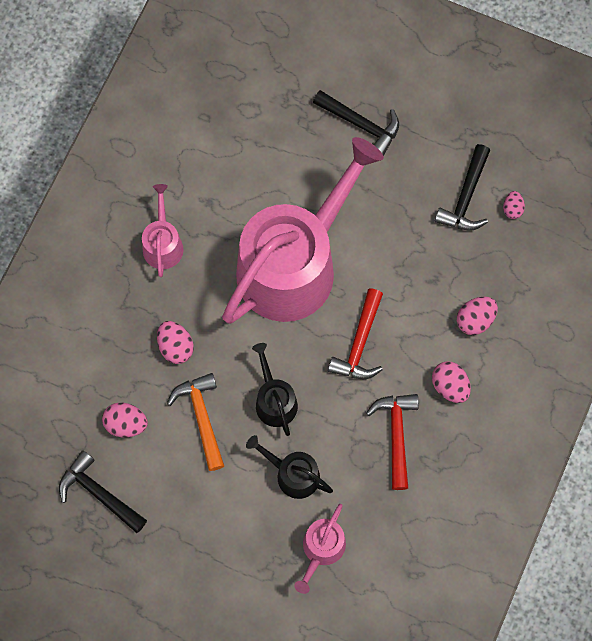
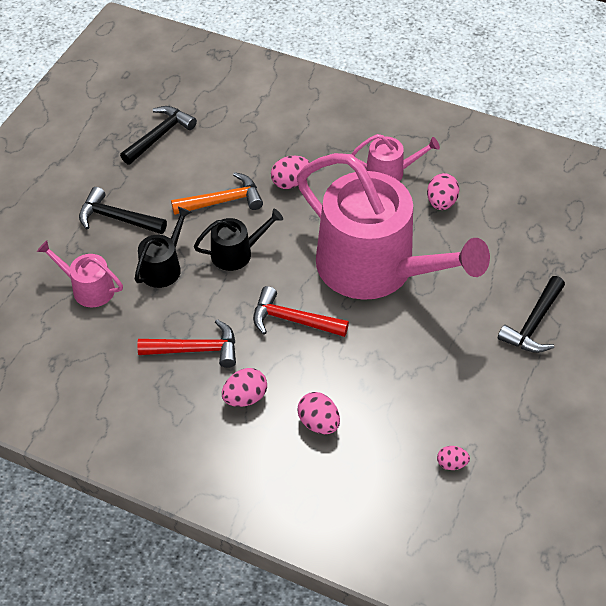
camera: 90 degrees right, 20 degrees down
(126, 424) = (220, 151): pink egg -> pink egg (441, 203)
(465, 197) = (460, 418): black hammer -> black hammer (117, 218)

